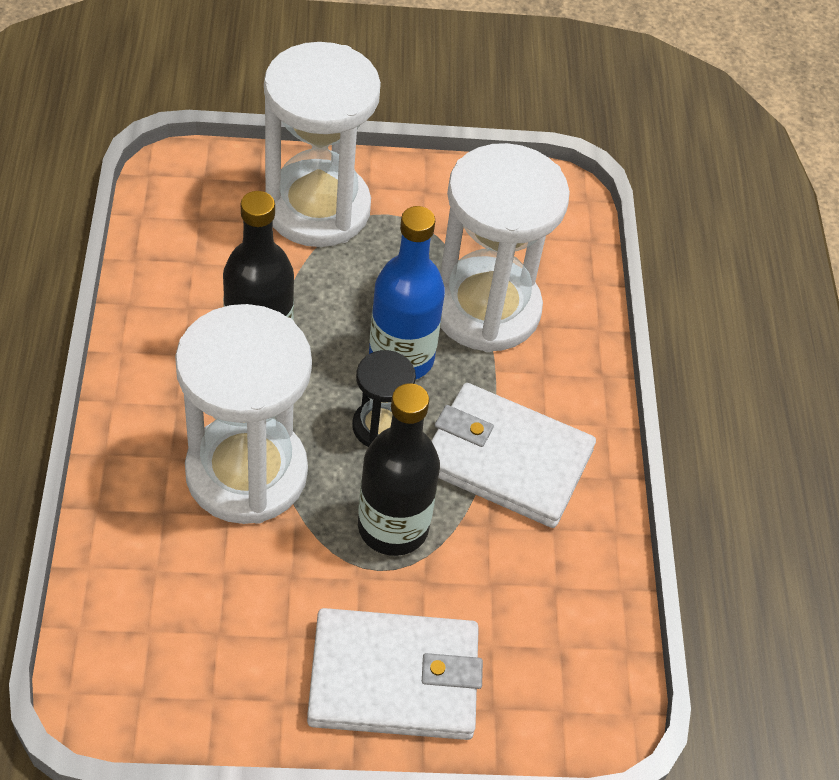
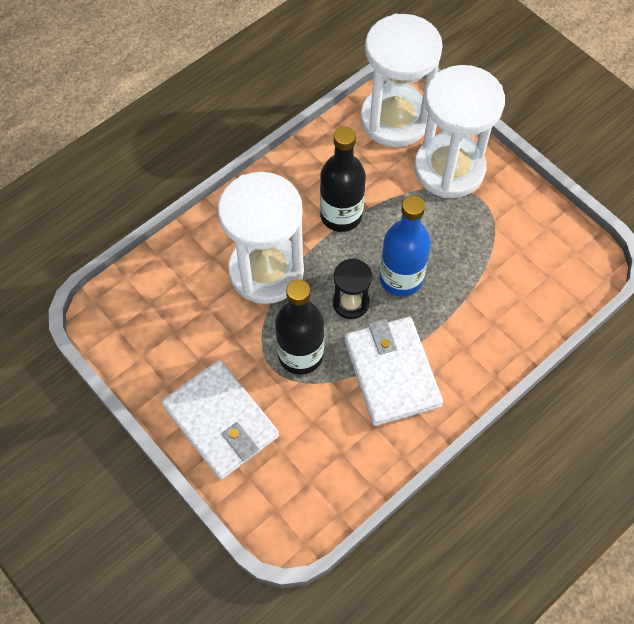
camera: 55 degrees right, 10 degrees up
(486, 309) = (474, 290): white hourglass -> white hourglass (394, 119)

